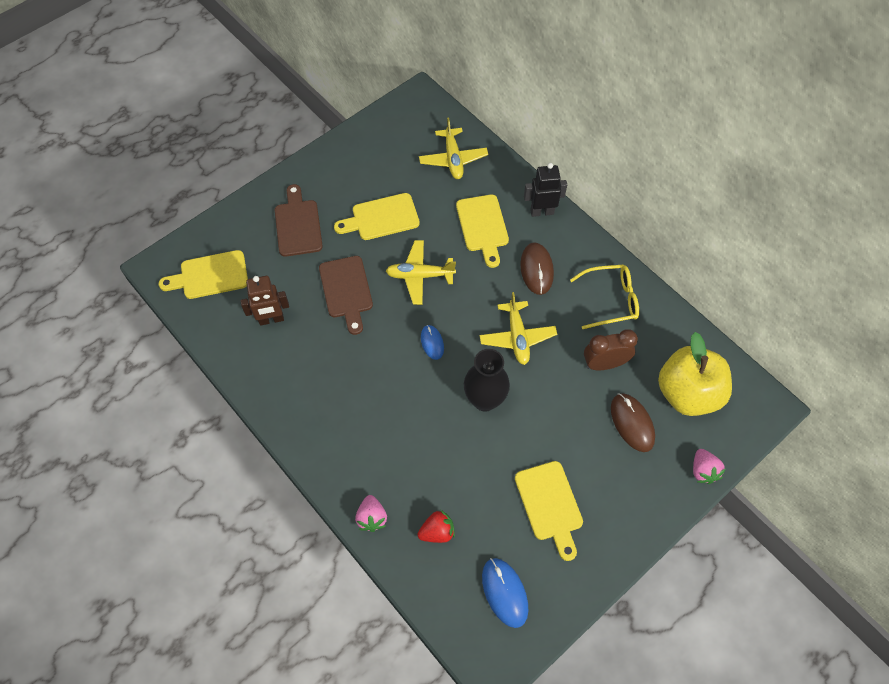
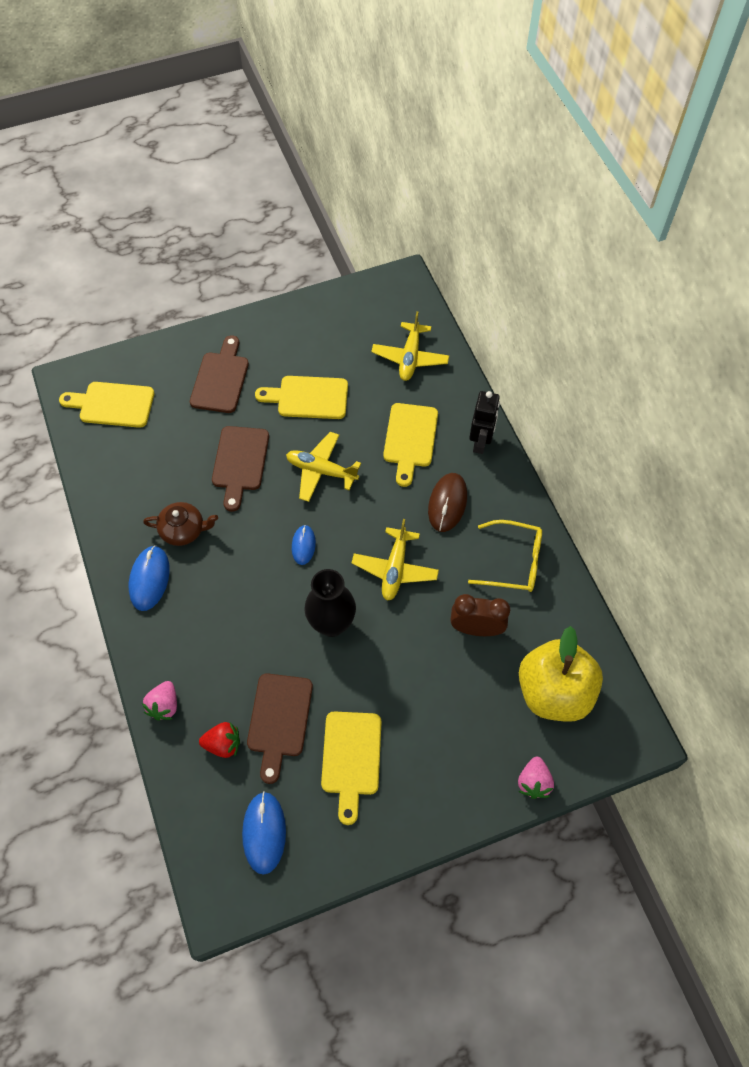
camera: 20 degrees right, 0 degrees up
(271, 319) = (153, 468): brown robot -> none
(310, 415) = (149, 579): none -> blue mouse
(322, 363) = (183, 530): none -> brown teapot
(476, 495) = (279, 720): none -> brown cutting board
(542, 212) = (480, 442): black robot -> black robot turned 90 degrees clockwise
(632, 423) = (478, 703): brown mouse -> none

